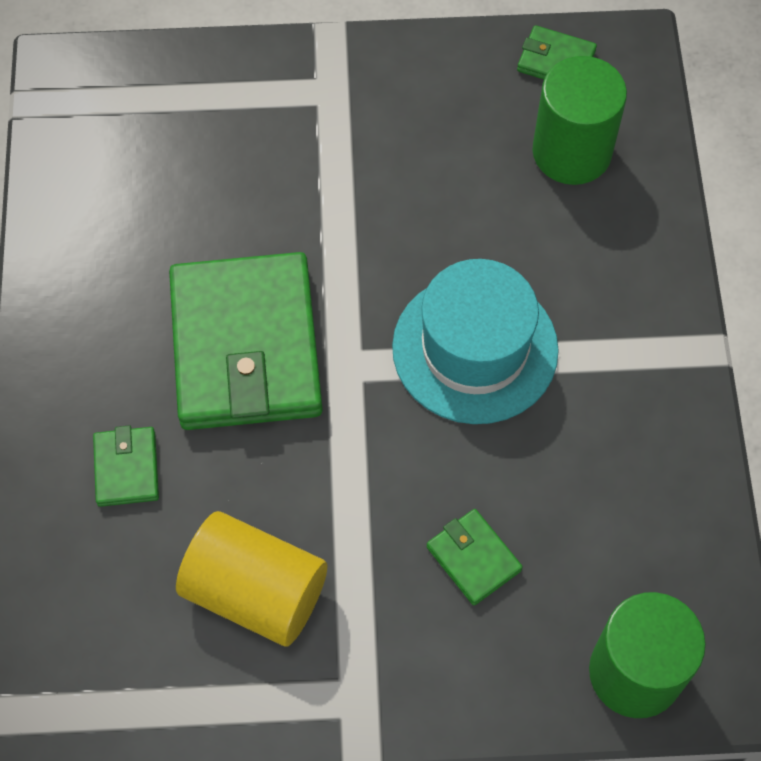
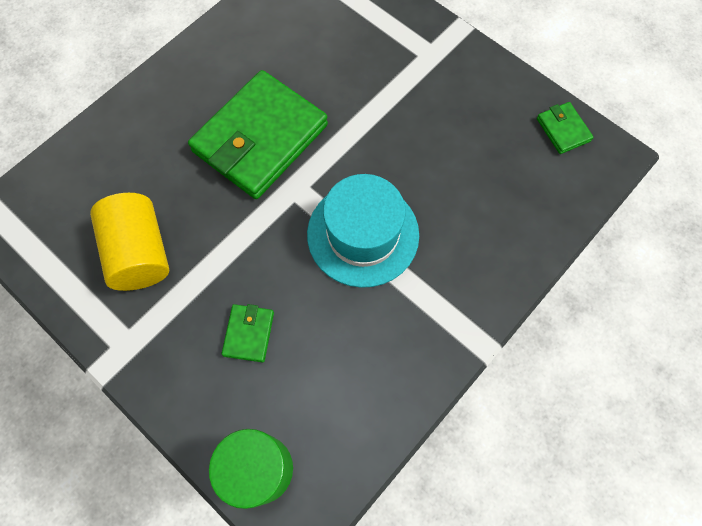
camera: 45 degrees right, 5 degrees up
(126, 468) = (151, 146): green wallet -> none
(571, 152) = (520, 181): green cylinder -> none

